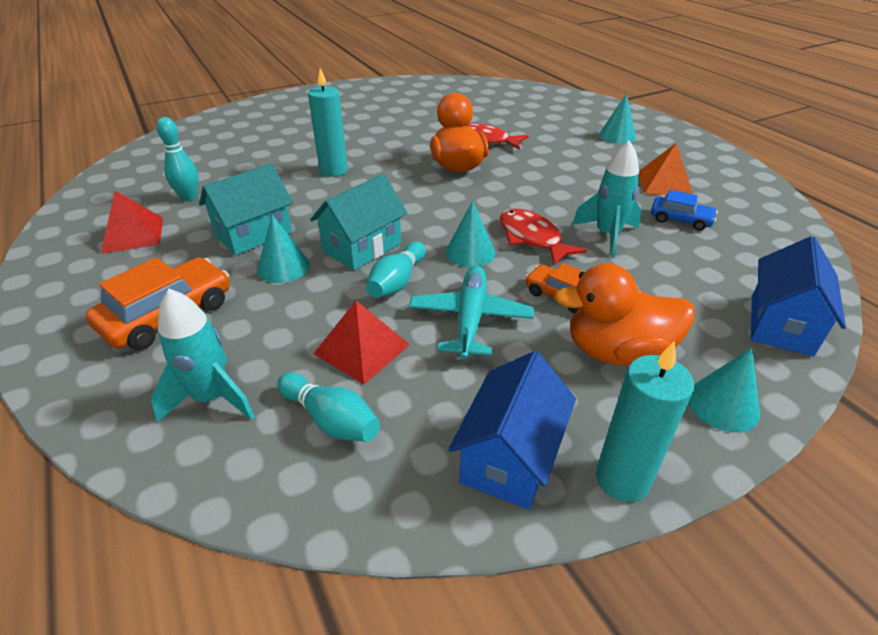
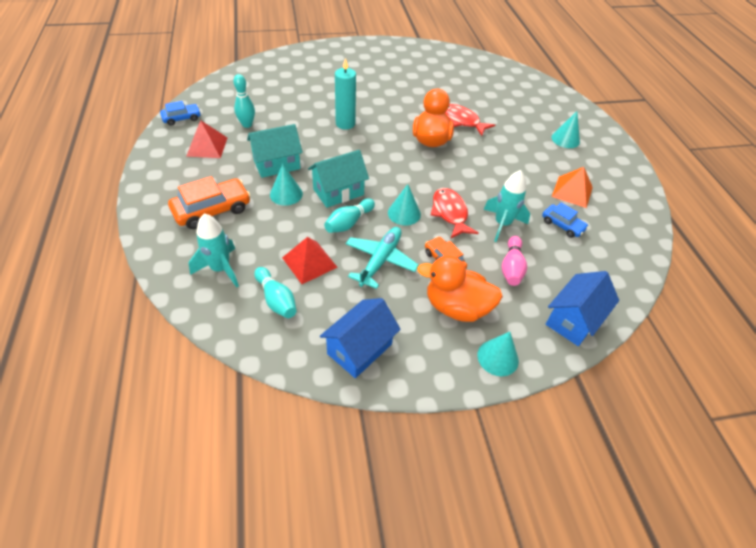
camera: 15 degrees right, 10 degrees up
(81, 209) = (182, 118): none -> blue car
(622, 479) = (413, 379): turquoise candle -> none
(655, 282) = (511, 268): none -> pink bowling pin

